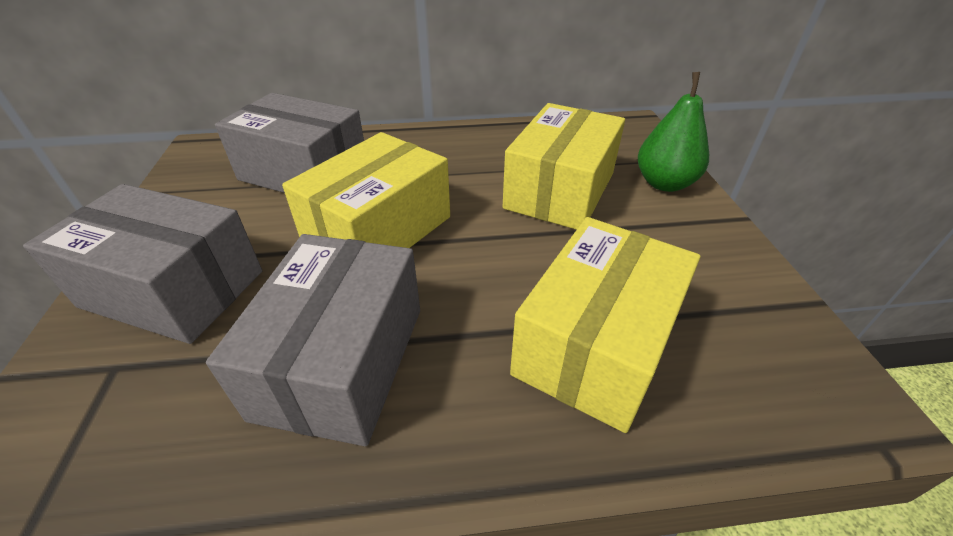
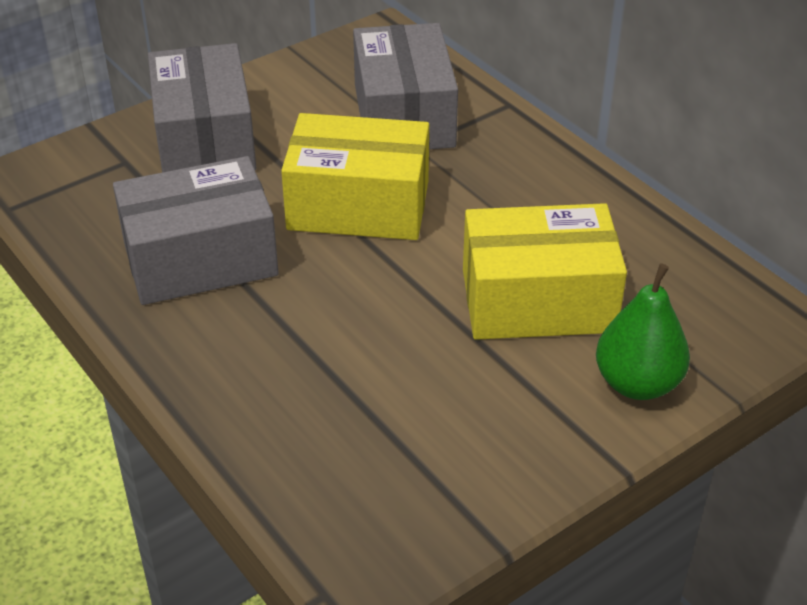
camera: 60 degrees right, 0 degrees up
(596, 344) = (316, 392): yellow box -> none

